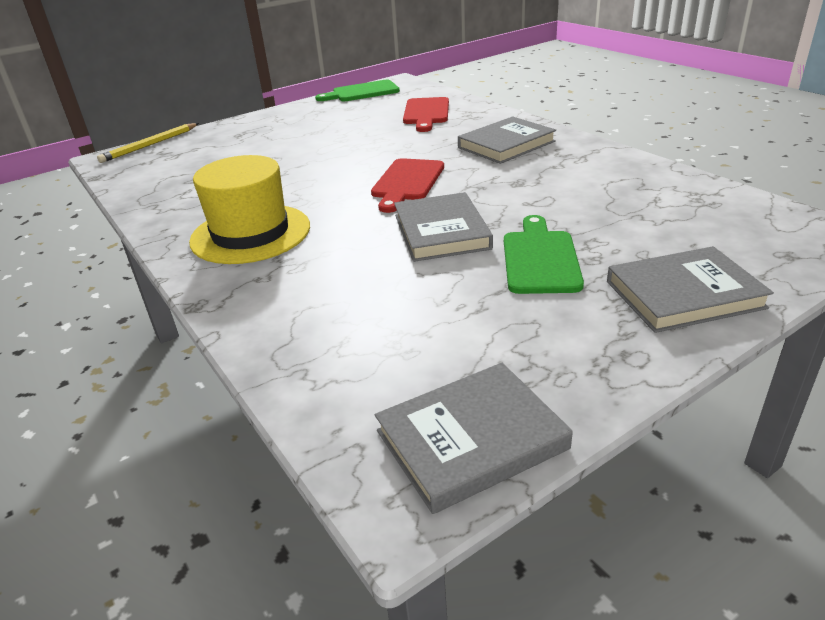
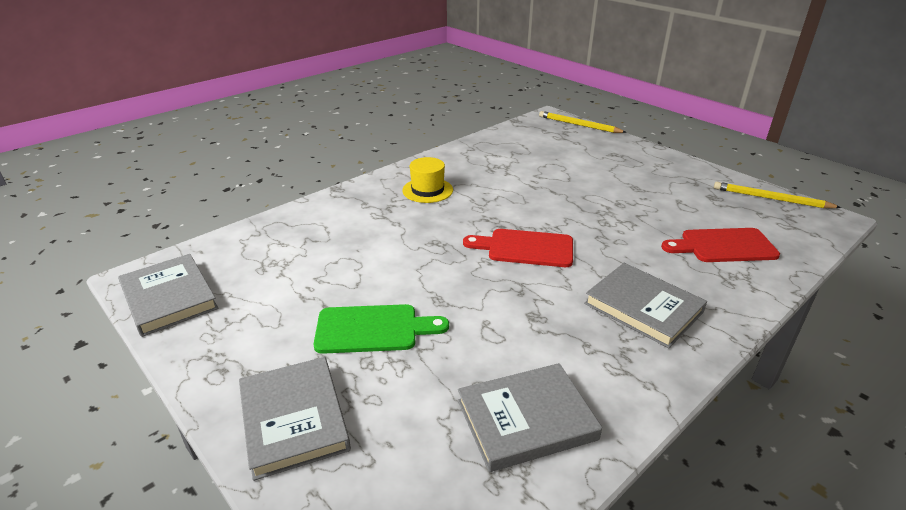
camera: 80 degrees right, 0 degrees up
(250, 233) = (427, 190): yellow hat -> yellow hat, size x0.59
(362, 92) = (771, 199): green cutting board -> yellow pencil
(441, 232) = (426, 273): grey book -> grey book (526, 419)

